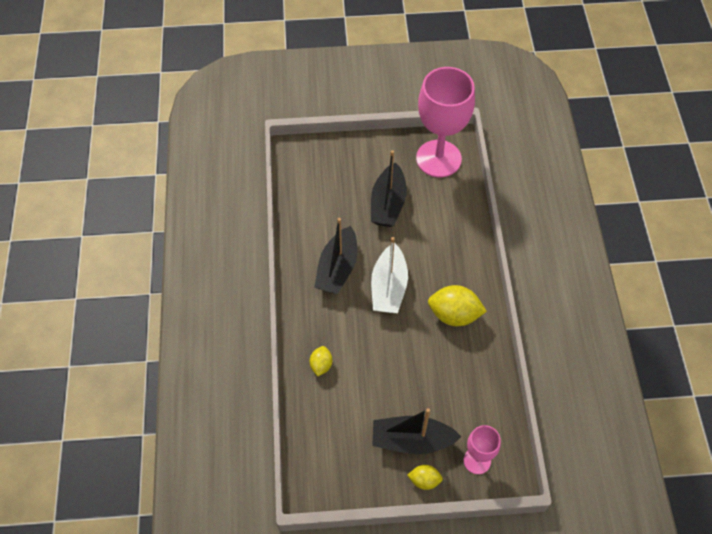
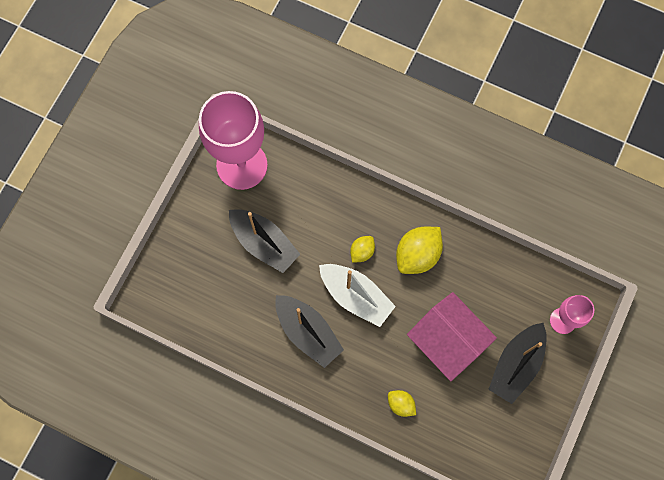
camera: 60 degrees left, 15 degrees up
(396, 374) = (447, 341): none -> pink house
(424, 480) = (557, 375): yellow lemon -> yellow lemon (362, 252)

